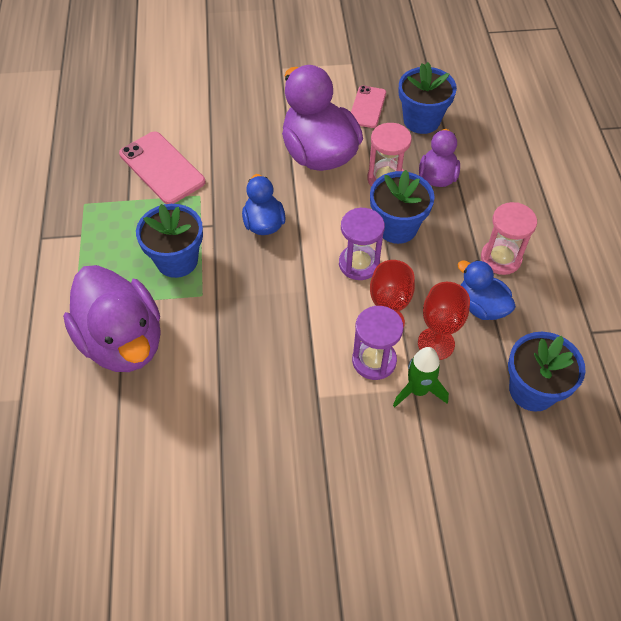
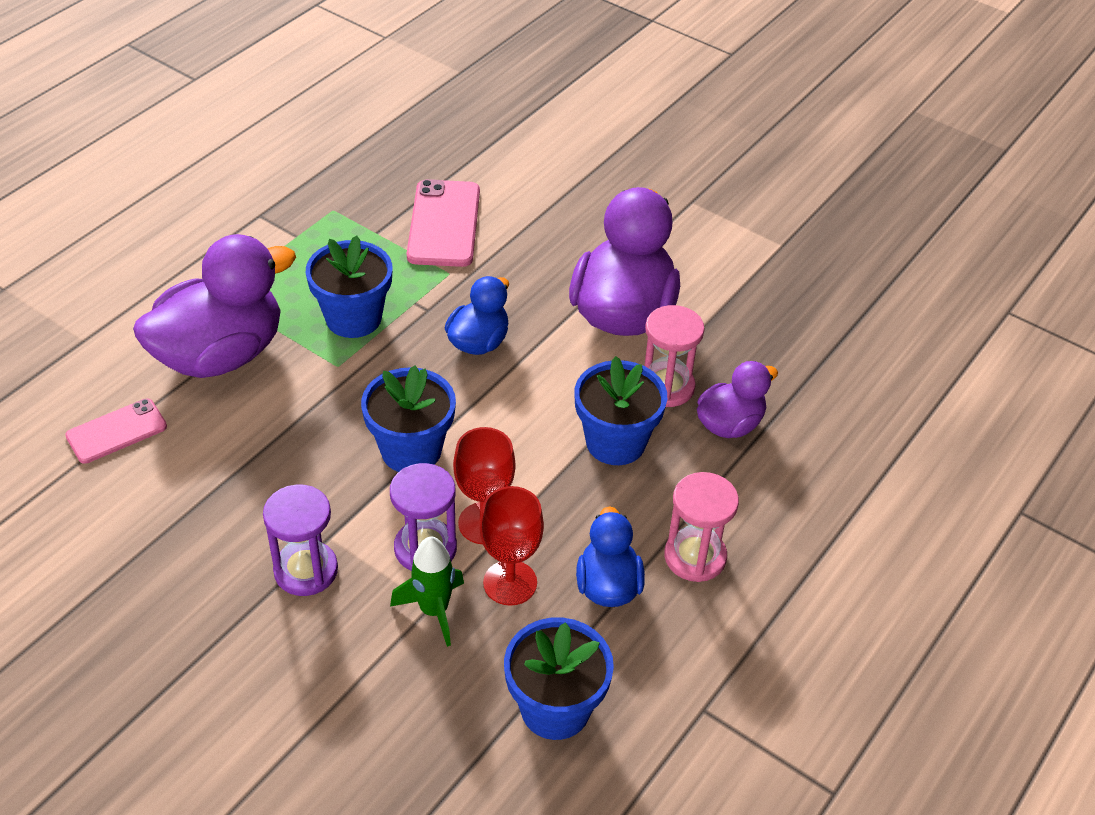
camera: 40 degrees right, 10 degrees down
(123, 341) = (220, 355): purple duck -> purple duck turned 135 degrees counterclockwise
(359, 264) = (528, 448): purple hourglass -> purple hourglass (306, 570)
(367, 107) = (741, 301): pink phone -> pink phone (116, 431)
(421, 120) = (789, 355): blue flower pot -> blue flower pot (411, 450)

